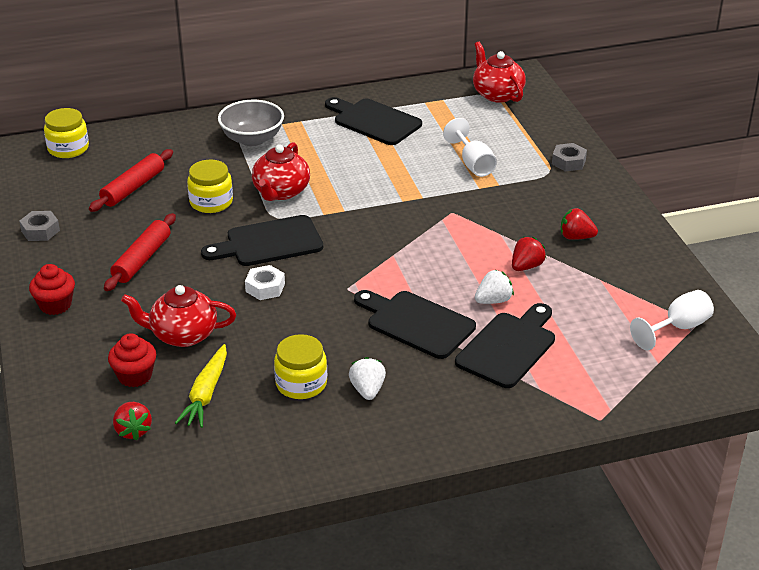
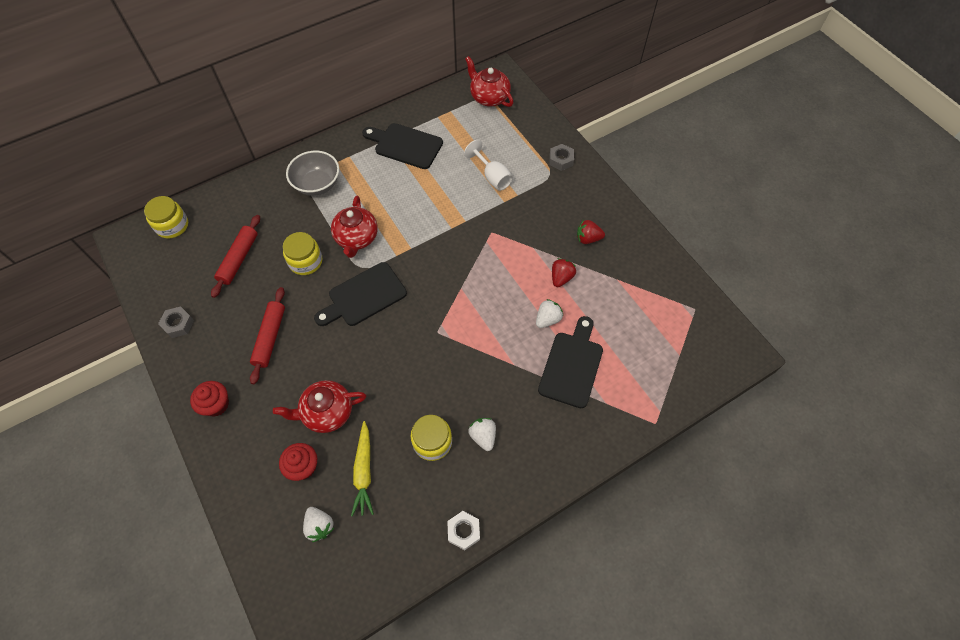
camera: 15 degrees left, 25 degrees up
(133, 430) = (319, 526): red strawberry -> white strawberry
(265, 287) = (375, 346): white nut -> white nut (463, 531)
(416, 323) = (498, 357): black cutting board -> none
(678, 328) = (683, 316): white goblet -> none

